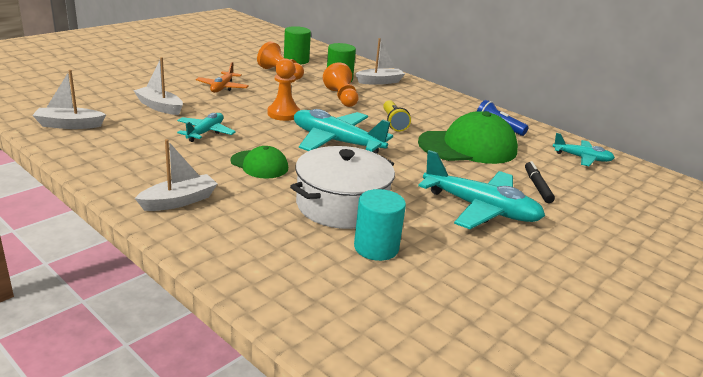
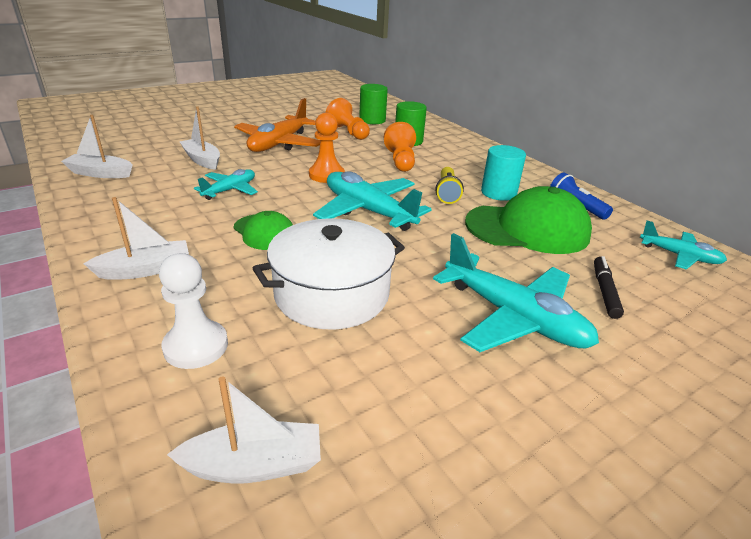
camera: 15 degrees right, 5 degrees up
(222, 87) = (279, 144): orange plane -> orange plane, size x1.76
(260, 249) = (196, 346): none -> white pawn
(376, 248) = (344, 362): turquoise cylinder -> turquoise cylinder (498, 193)
(380, 82) = (452, 146): white boat -> white boat (254, 465)

